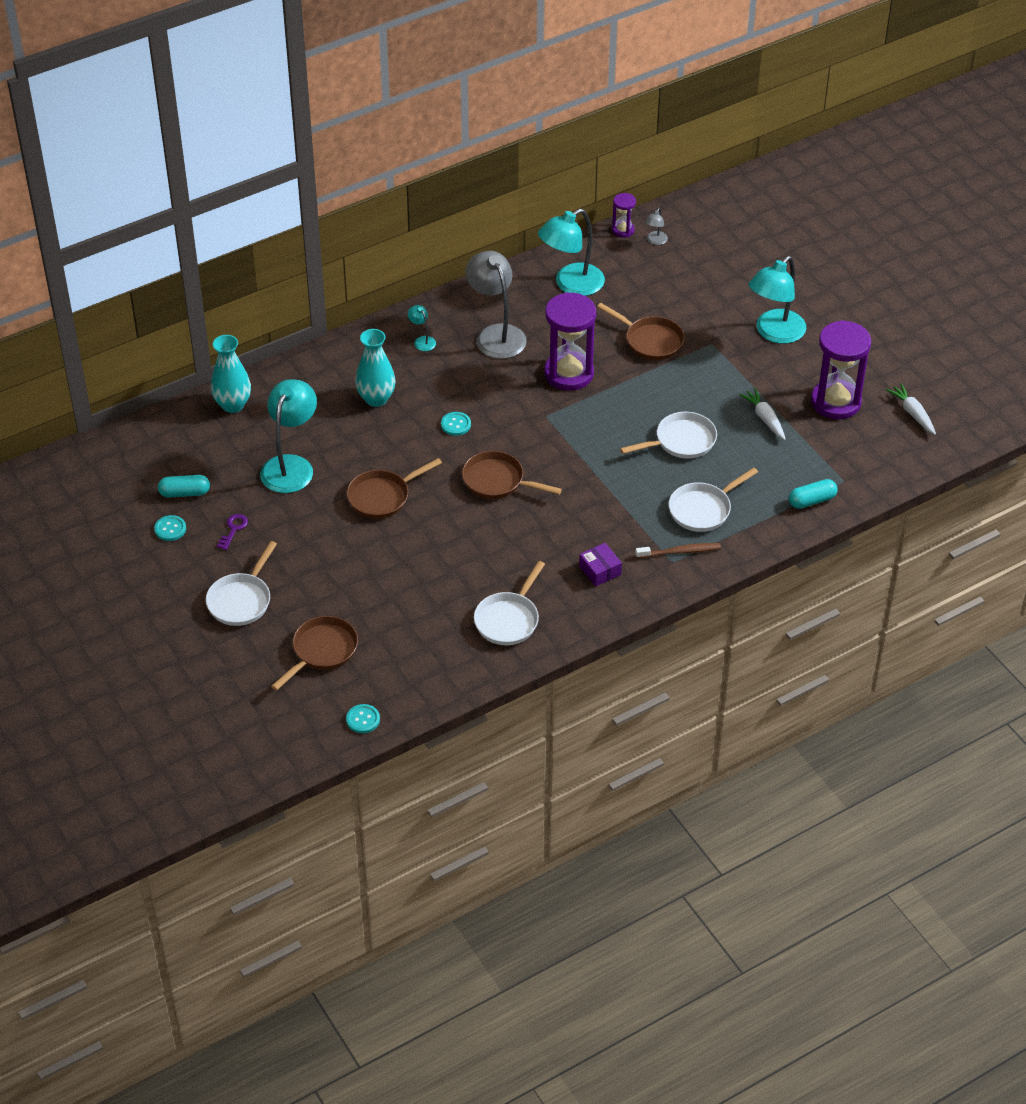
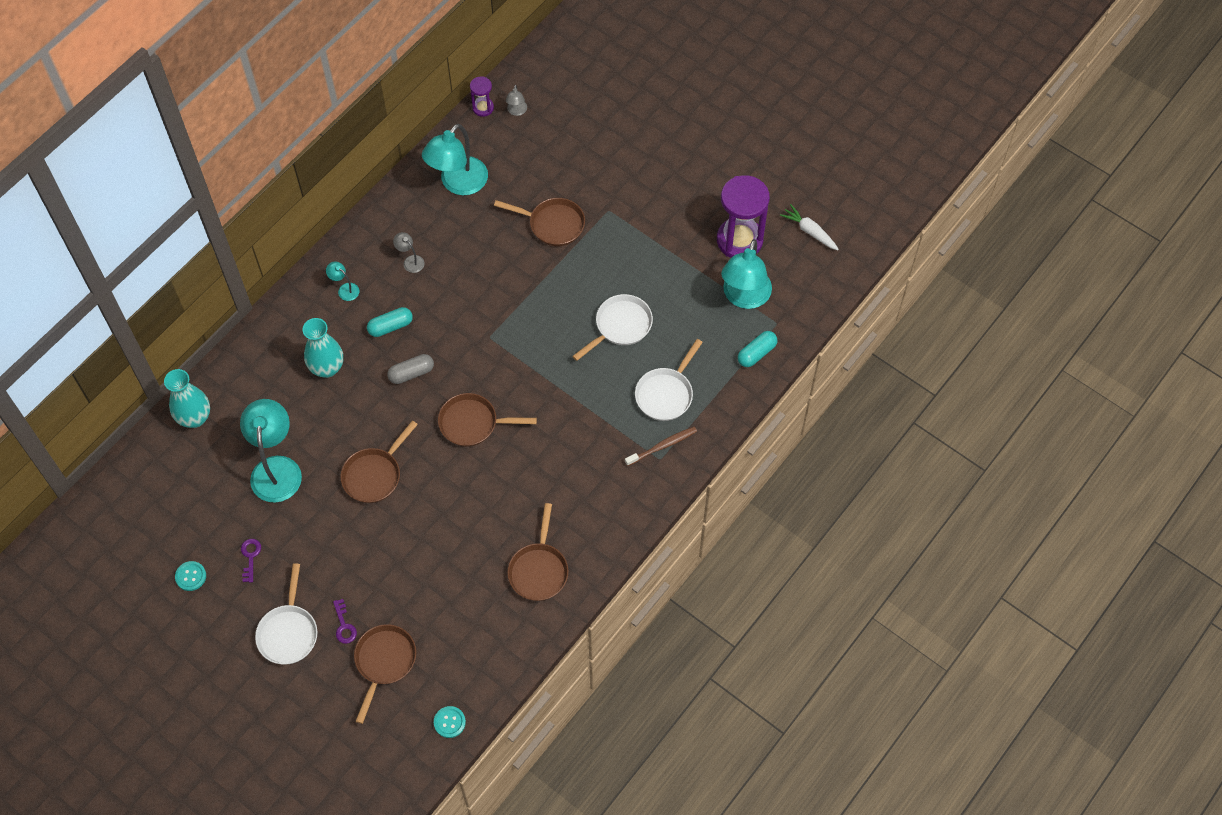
camera: 20 degrees left, 15 degrees up
(184, 493) = (188, 531): turquoise capsule -> turquoise capsule (390, 326)
(297, 610) = (344, 625): none -> purple key
(456, 424) = (411, 373): turquoise button -> grey capsule
(496, 334) = (410, 261): grey lamp -> grey lamp, size x0.44
(508, 619) = (539, 570): white pan -> brown pan
(569, 373) = (493, 284): purple hourglass -> none
(600, 570) = (600, 490): purple box -> none
(764, 418) = (684, 277): white carrot -> none
(774, 333) = (659, 181): turquoise lamp -> turquoise lamp (744, 297)

